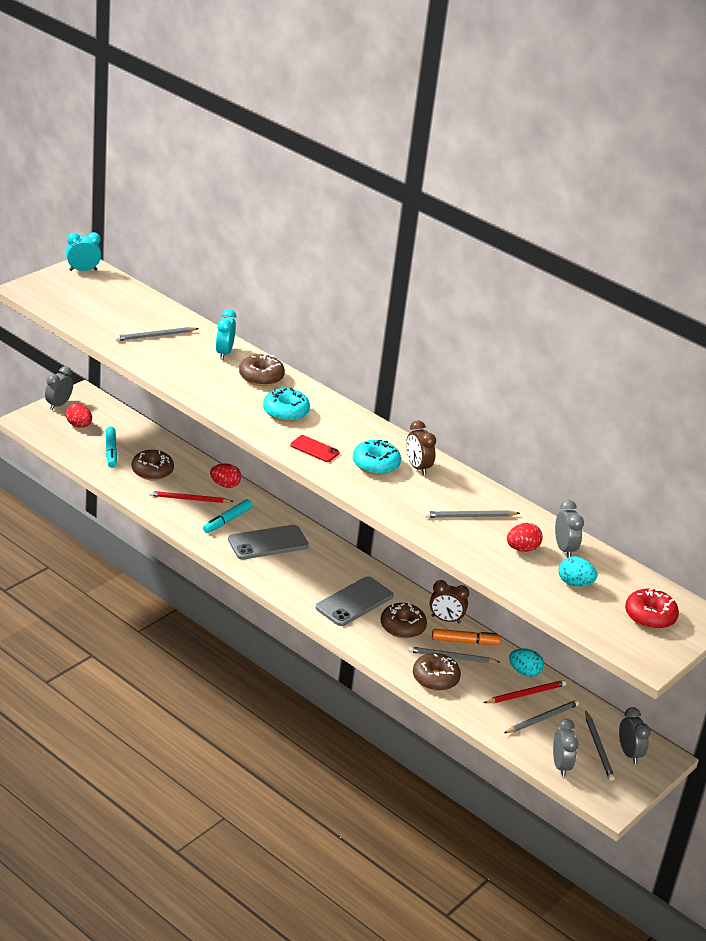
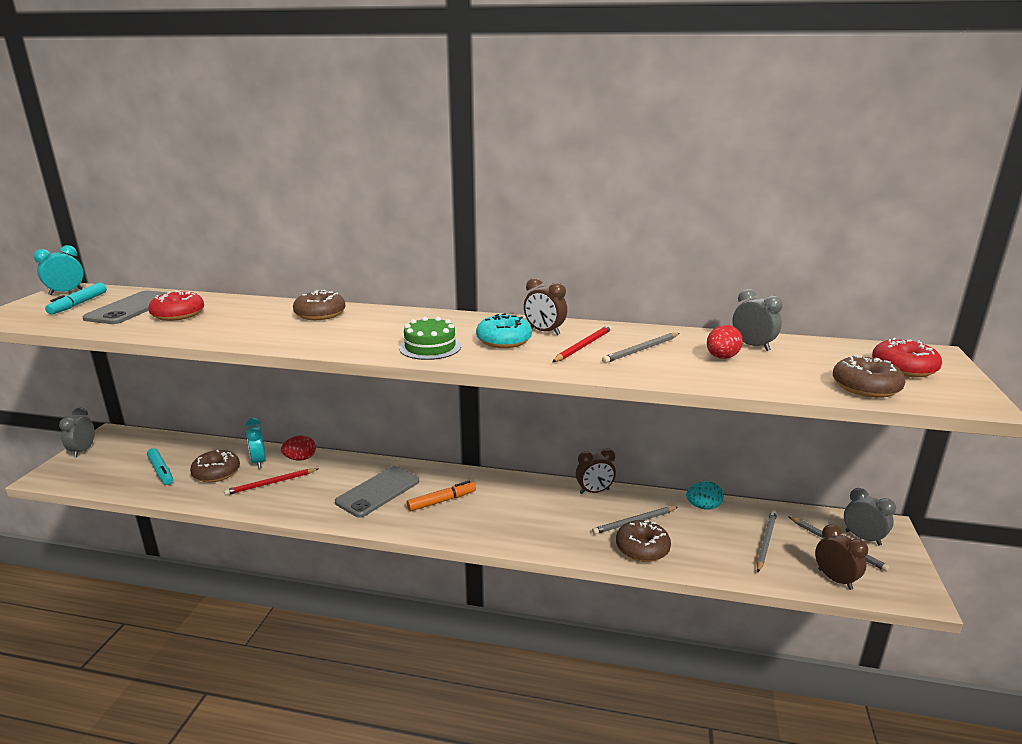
camera: 25 degrees left, 10 degrees down
(79, 425) = (114, 461): red egg -> none
(155, 336) = (178, 314): grey pencil -> red donut
(224, 353) = (266, 308): turquoise clock -> turquoise clock (259, 461)
(227, 520) = (323, 487): turquoise marker -> turquoise marker (78, 304)
(285, 412) = (370, 330): turquoise donut -> none
(314, 449) = (430, 347): red phone -> green cake
(354, 602) = (502, 510): grey phone -> grey phone (131, 308)
(402, 627) = (566, 514): brown donut -> brown donut (865, 387)
(465, 641) = (629, 503): orange marker -> orange marker (442, 501)
(526, 694) = (727, 525): red pencil -> red pencil (583, 346)
(560, 766) = (835, 579): grey clock -> brown clock
(574, 583) = (806, 367): turquoise egg -> none

